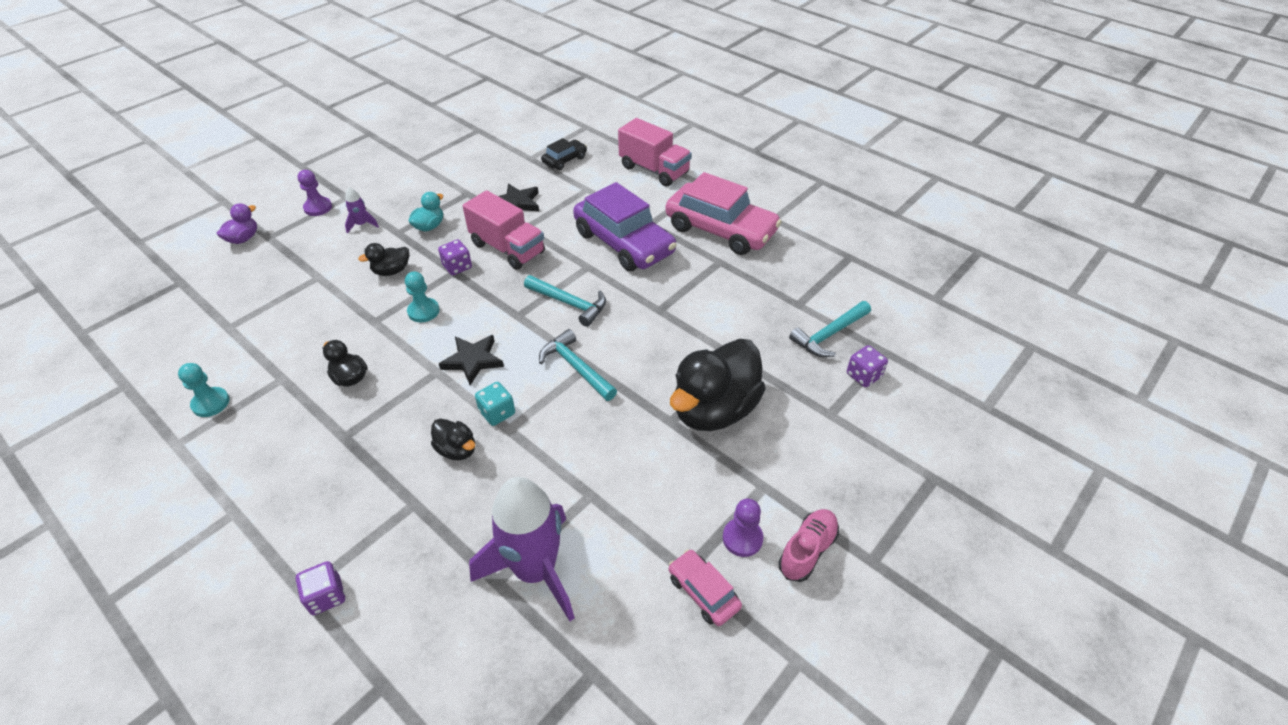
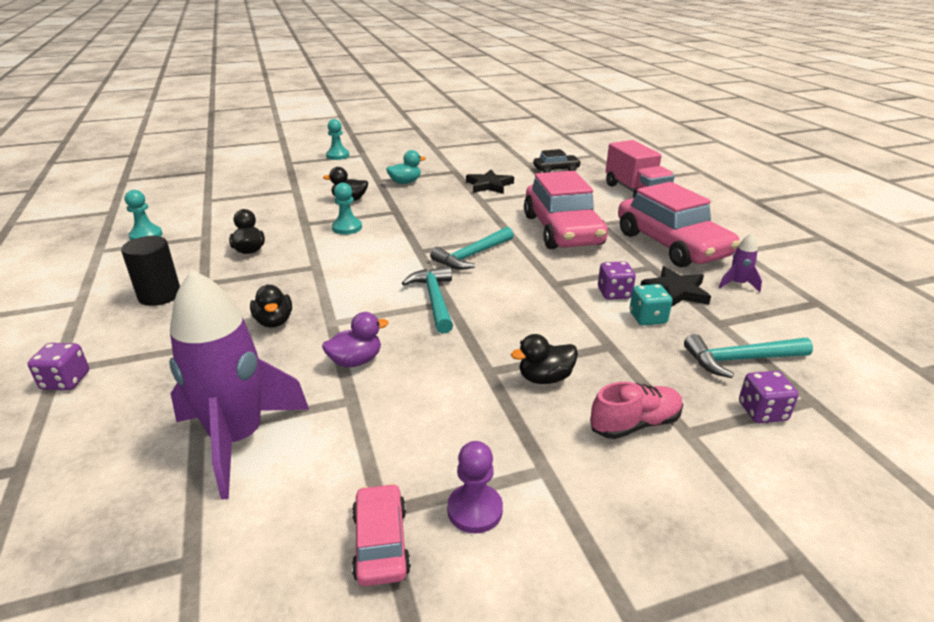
camera: 30 degrees right, 15 degrees down
(243, 238) = (272, 160): purple duck -> purple duck (356, 361)
(314, 469) = (160, 295): none -> black cylinder
(318, 207) = (338, 156): purple pawn -> turquoise pawn
(362, 225) = (357, 170): purple rocket -> purple rocket (737, 284)
(457, 267) = (401, 209): purple dice -> purple dice (614, 293)
(473, 360) = (351, 268): black star -> black star (675, 291)
(497, 413) = (333, 308): turquoise dice -> turquoise dice (647, 318)
(508, 248) = (454, 209): pink truck -> none
(569, 303) = (472, 256): turquoise hammer -> turquoise hammer turned 75 degrees clockwise
(624, 243) = (562, 230): purple car -> pink car
(714, 409) = (545, 378): black duck -> black duck, size x0.46
(807, 550) = (547, 562): pink shoe -> pink shoe (635, 424)

